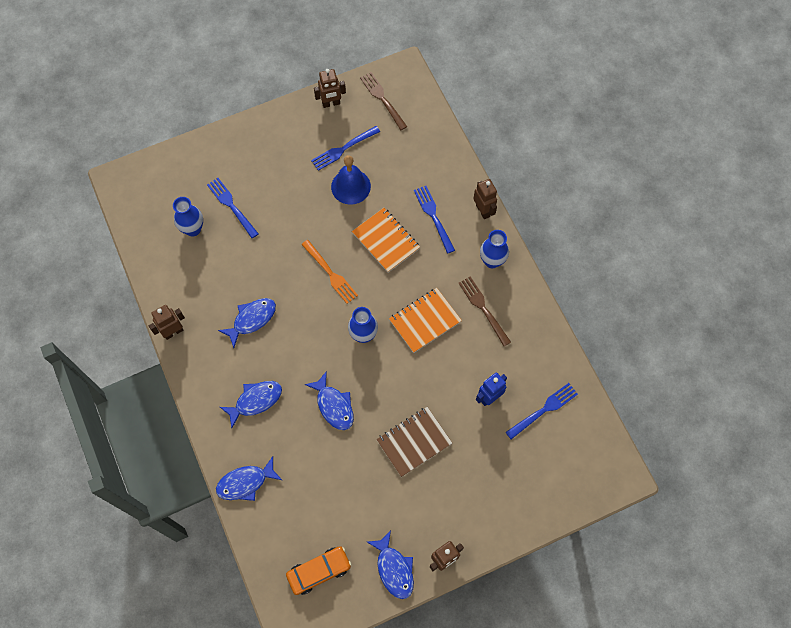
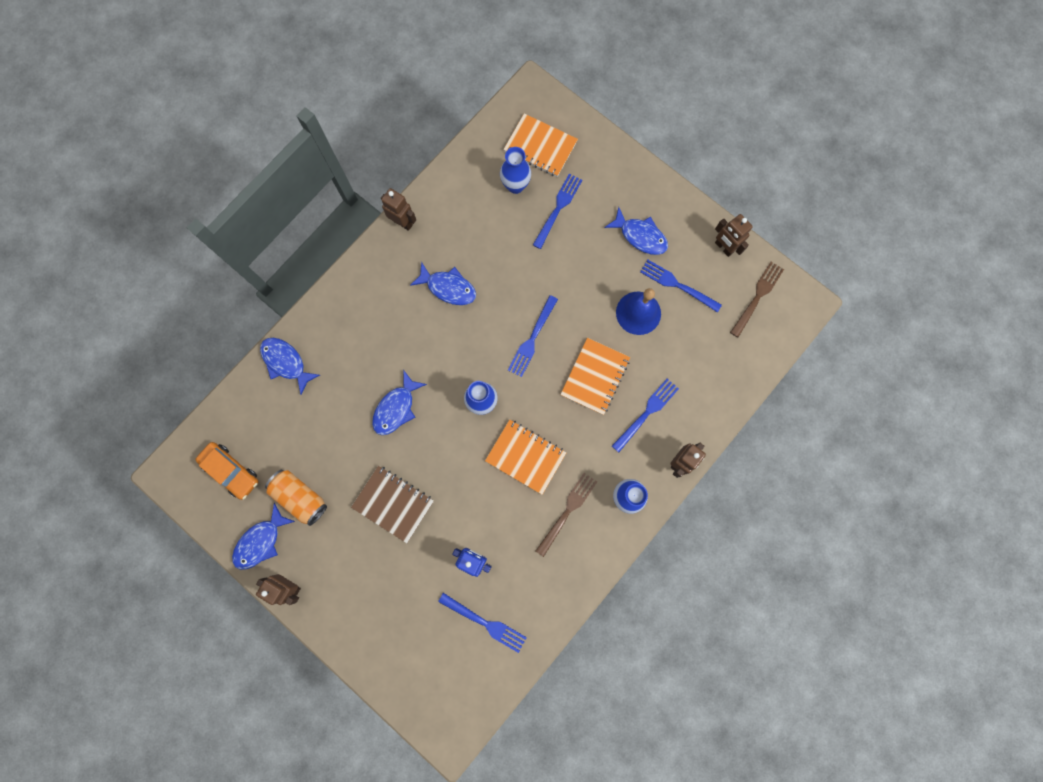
camera: 65 degrees right, 10 degrees up
(170, 196) = (540, 147): none -> orange notebook
(255, 401) = (368, 332): blue fish -> blue fish (640, 236)
(330, 273) = (532, 339): orange fork -> blue fork
(371, 518) = (300, 497): none -> orange can

